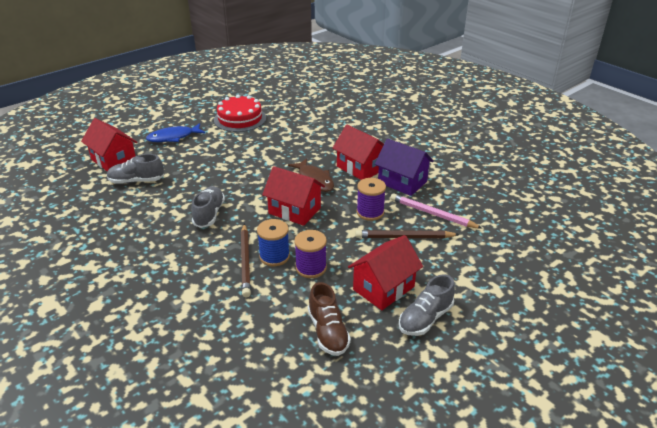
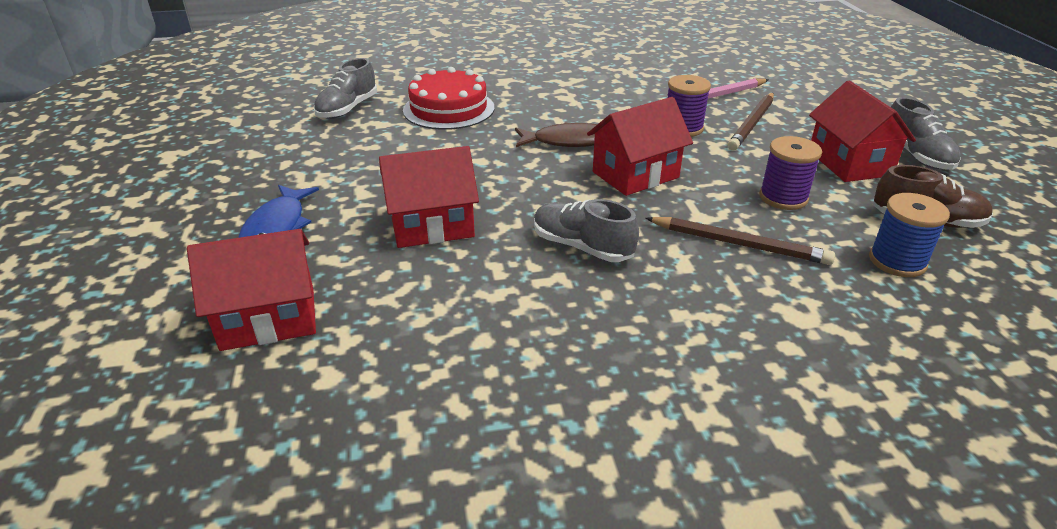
camera: 60 degrees left, 0 degrees up
(136, 181) = (388, 303): grey shoe -> grey shoe (347, 109)
(240, 119) = (310, 152): red cake -> red cake (448, 109)
(274, 256) = (740, 218): blue spool -> blue spool (897, 261)
(360, 168) = (572, 106): red house -> red house (432, 225)
(402, 182) = (632, 93): purple house -> none

